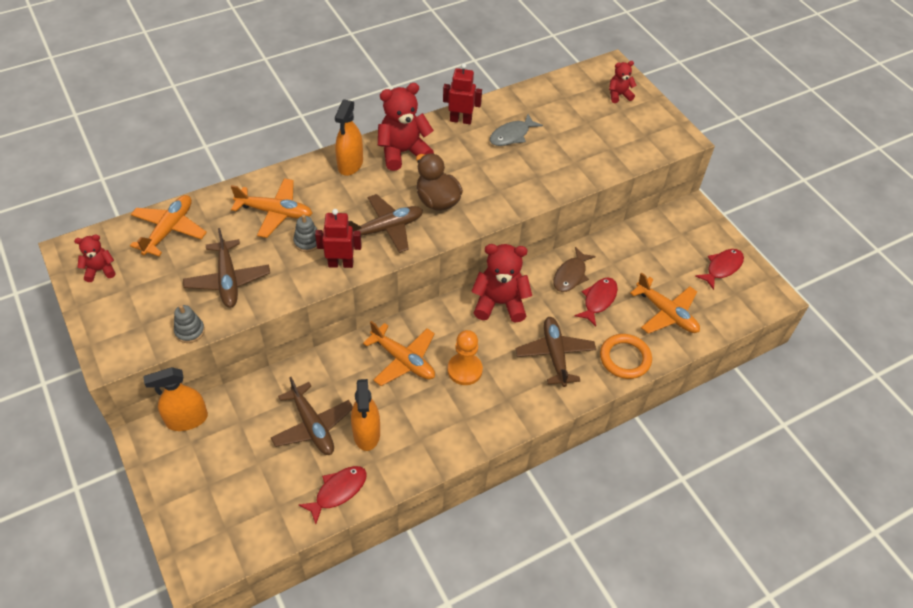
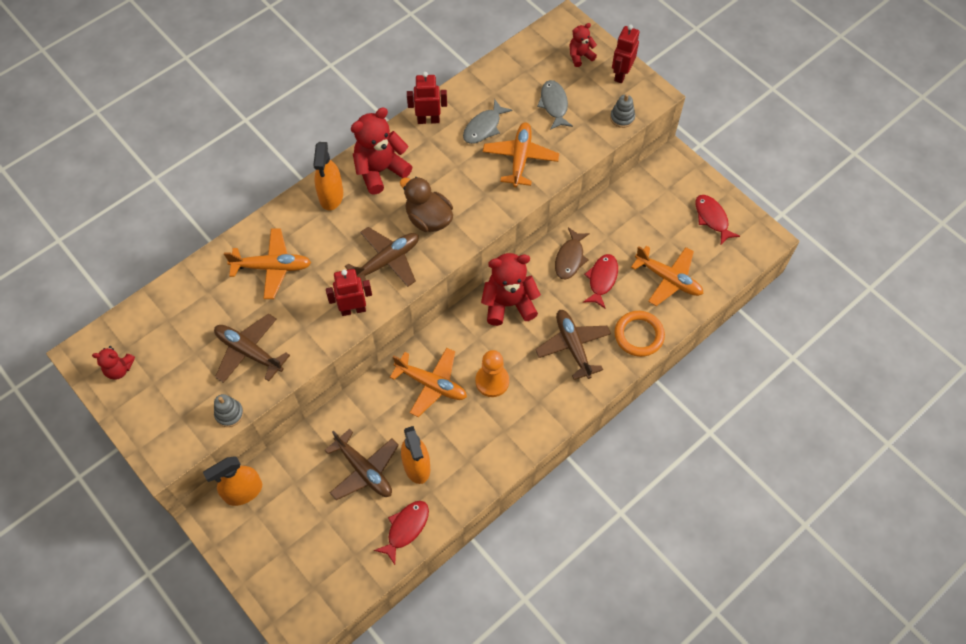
camera: 10 degrees left, 10 degrees up
(100, 270) = (119, 369): red teddy bear -> red teddy bear turned 150 degrees counterclockwise
(169, 230) = (173, 310): orange plane -> orange plane (520, 158)
(228, 280) = (249, 352): brown plane -> brown plane turned 150 degrees clockwise
(307, 242) = (314, 293): grey stacking toy -> grey stacking toy (622, 118)
(584, 129) = (554, 105): none -> grey fish
(655, 116) = (621, 74): none -> red robot
(722, 268) = (712, 218): red fish -> red fish turned 60 degrees counterclockwise

